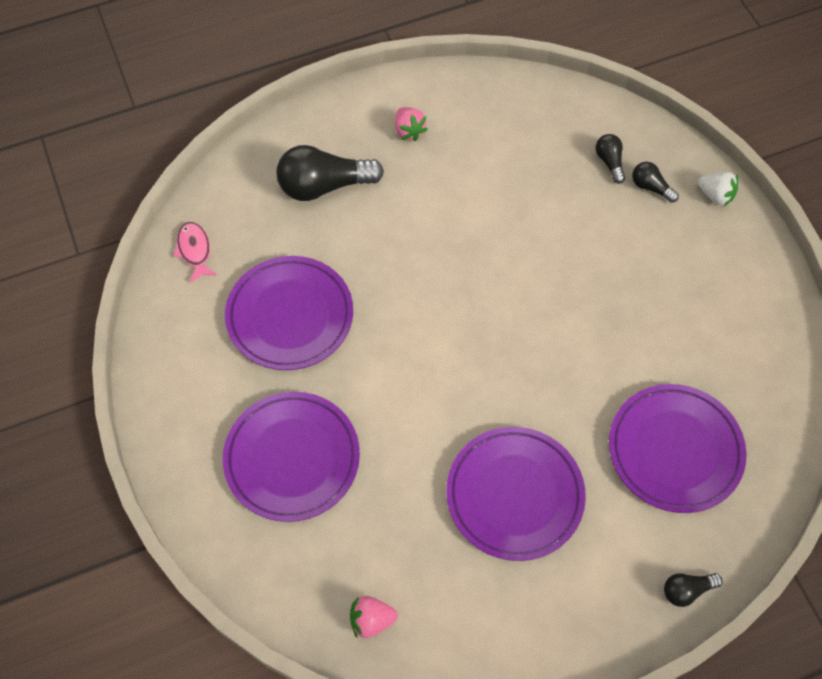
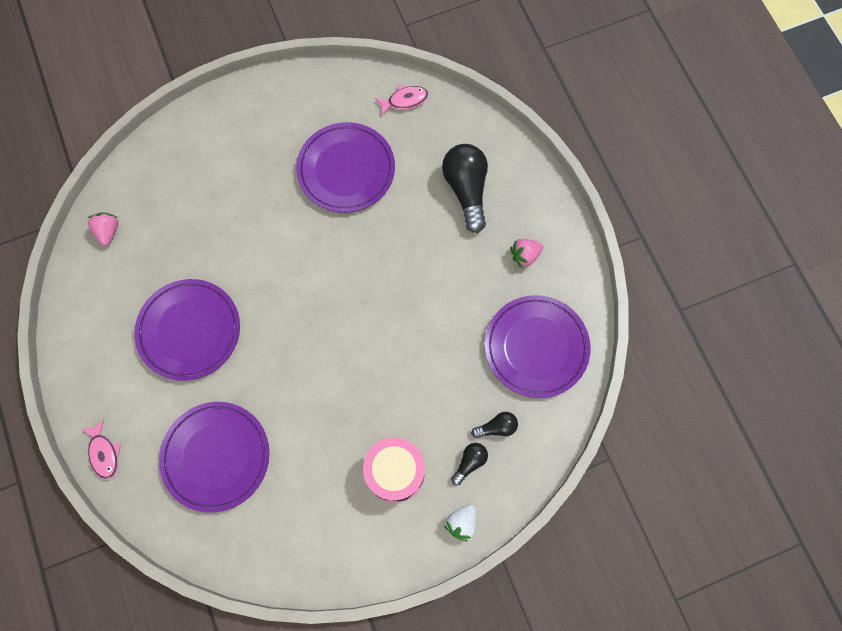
camera: 90 degrees right, 10 degrees up
(292, 458) = (230, 176): purple plate -> purple plate (536, 347)
(669, 258) = (395, 472): none -> pink drum
(686, 590) = (104, 453): black light bulb -> pink fish

